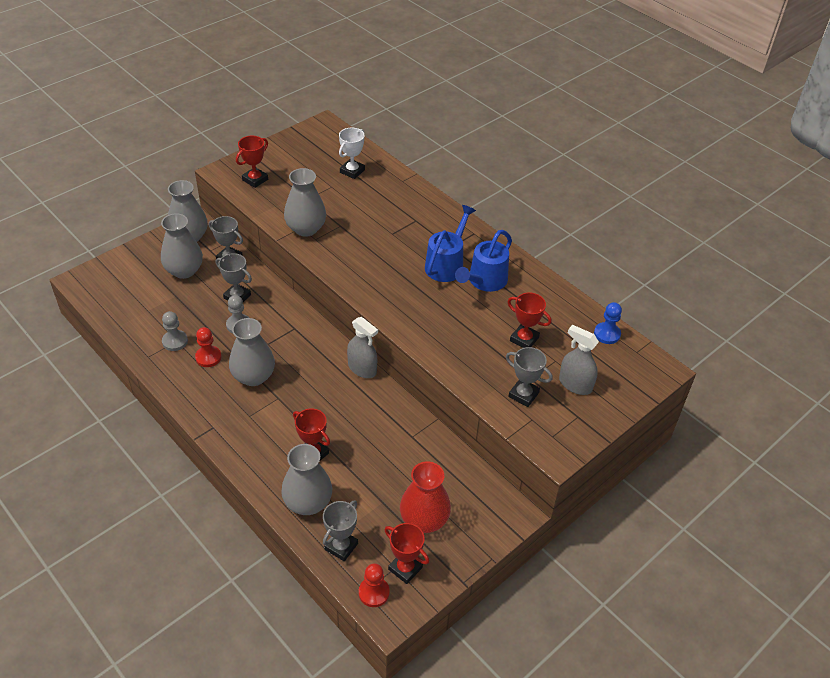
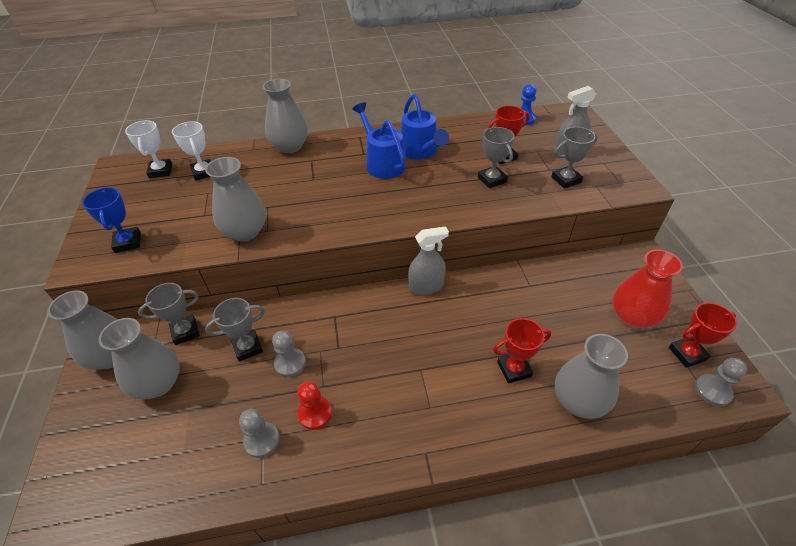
camera: 55 degrees left, 0 degrees up
(253, 376) = (375, 379): grey vase -> grey vase (290, 147)
(255, 180) = (128, 242): red trophy -> blue trophy
(336, 149) = (161, 171): none -> white trophy
(341, 546) = (647, 395): grey trophy -> grey trophy (492, 179)
(374, 592) = (712, 391): red pawn -> grey pawn

